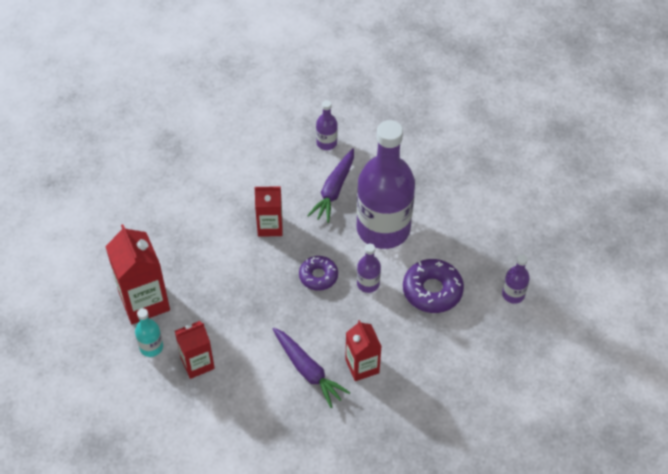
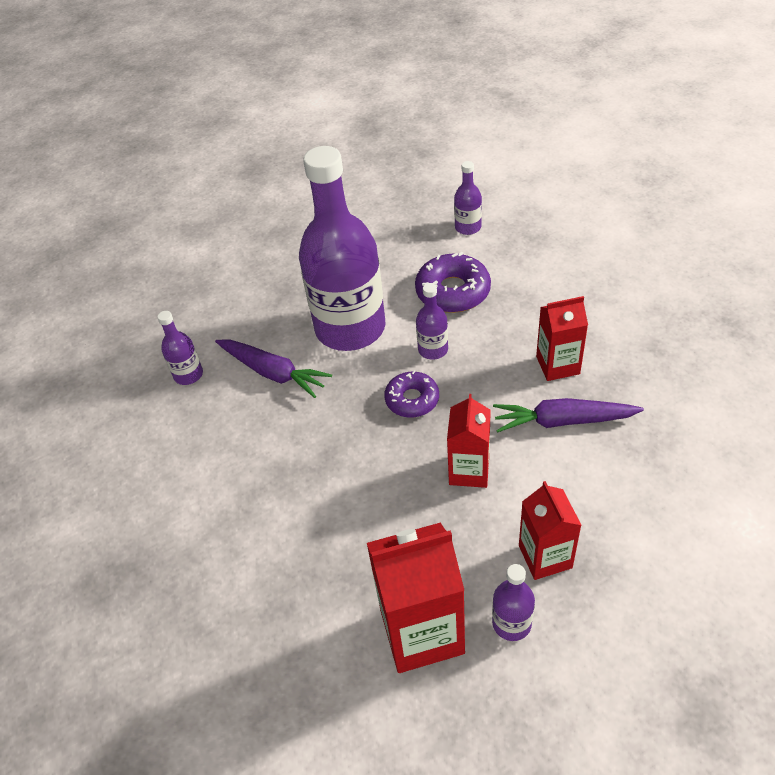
camera: 75 degrees left, 5 degrees down
(151, 347) = (511, 623): turquoise bottle -> purple bottle
(270, 226) = (314, 449): red carton -> red carton (469, 470)
(308, 370) = (562, 421): purple carrot -> purple carrot turned 150 degrees counterclockwise

